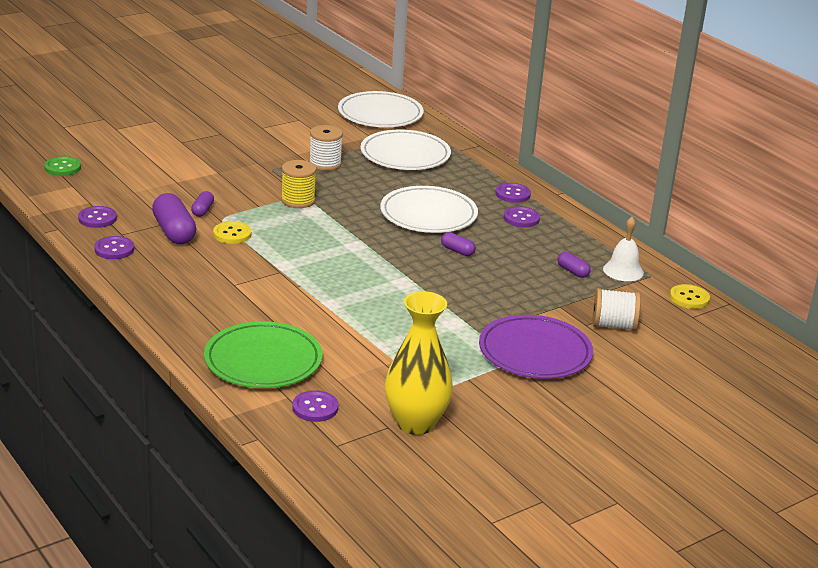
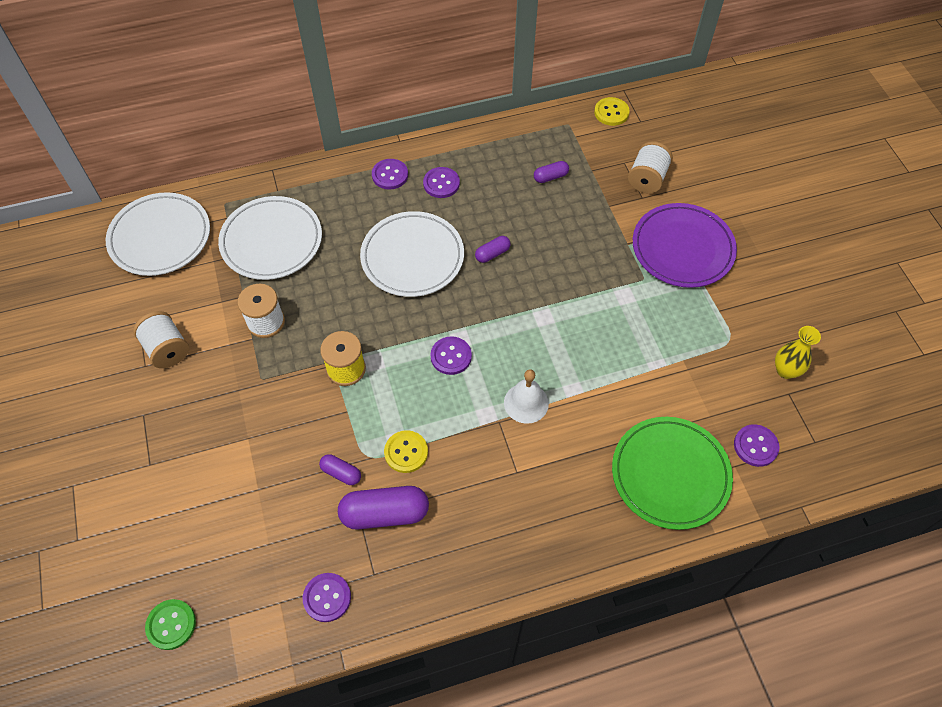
camera: 70 degrees left, 30 degrees up
(114, 249) = (410, 588): purple button -> purple button (451, 356)
(280, 132) = (167, 349): none -> white spool
(415, 423) = (785, 370): yellow vase -> yellow vase, size x0.55
(623, 270) = (556, 140): white bell -> white bell (526, 403)

